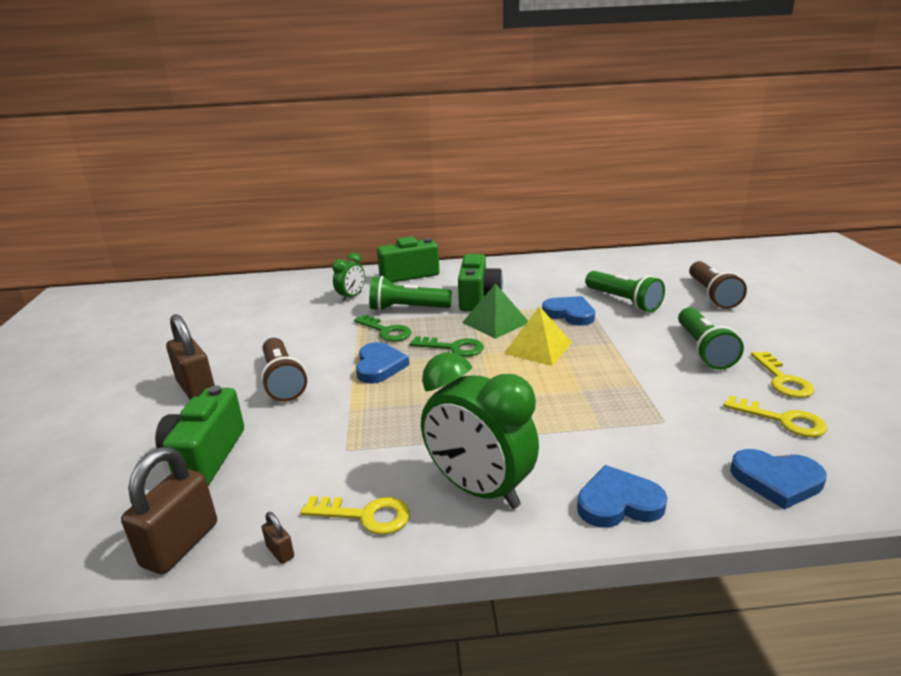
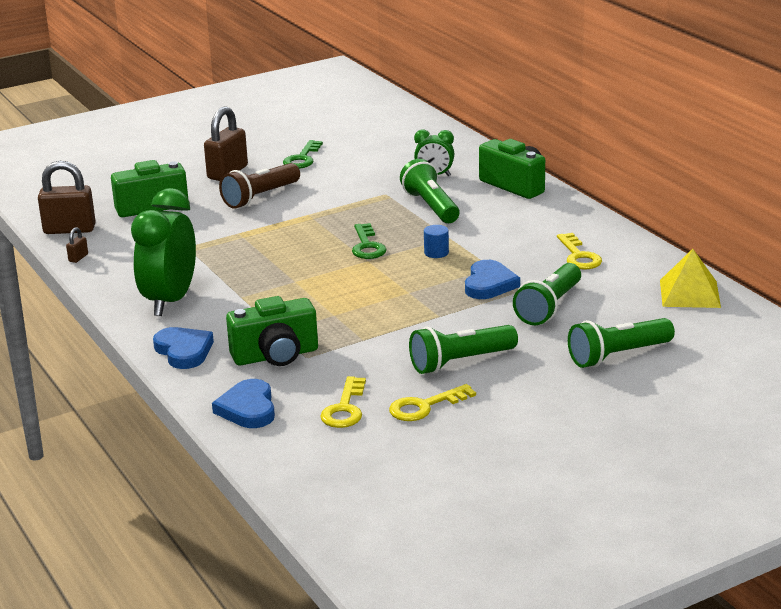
camera: 65 degrees right, 0 degrees up
(365, 515) = (122, 272): yellow key -> yellow key (579, 256)
(379, 366) = (310, 225): blue heart -> none
(386, 331) = (376, 210): green key -> green key (302, 158)
(478, 298) = (486, 232): green camera -> green camera (275, 356)
(495, 322) = (436, 253): green pyramid -> blue cylinder
(538, 347) = (398, 282): yellow pyramid -> yellow pyramid (690, 293)
(712, 295) = (617, 356): brown flashlight -> green flashlight

